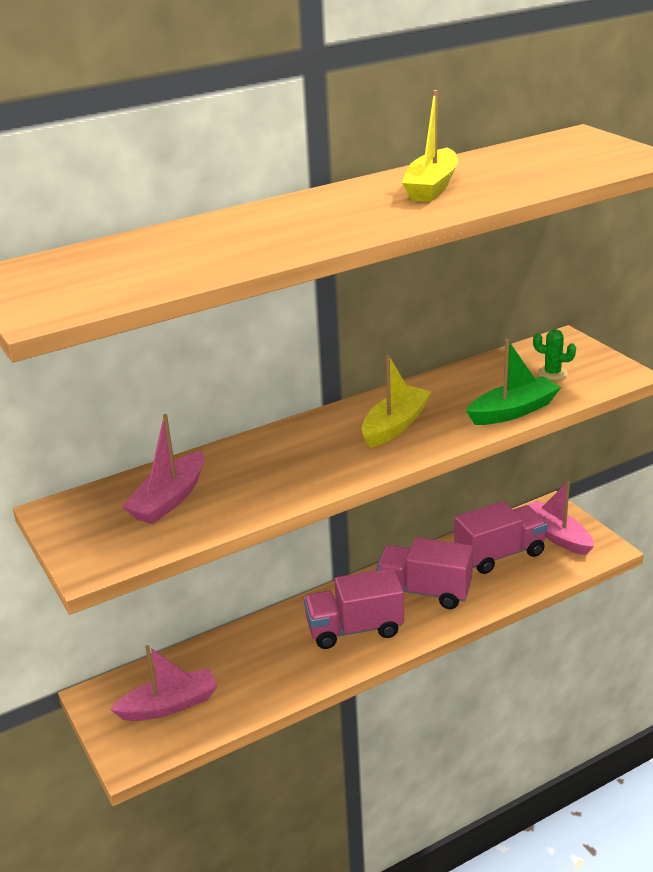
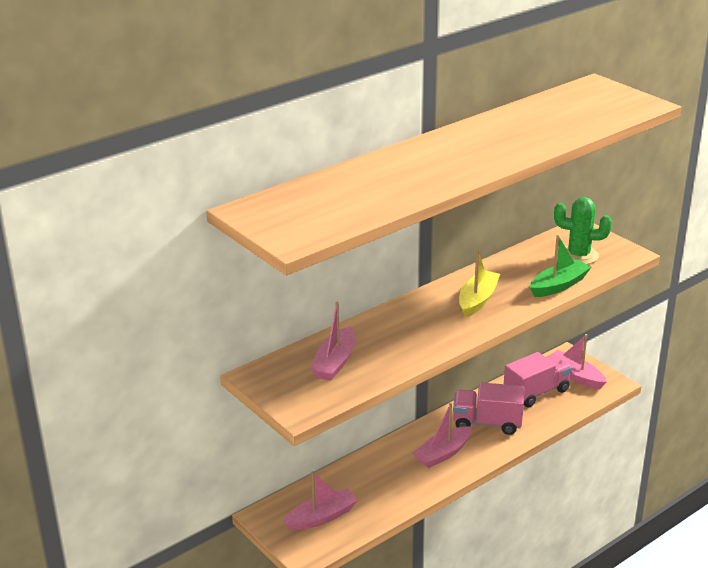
camera: 10 degrees left, 0 degrees up
(354, 629) = (443, 453): pink truck -> pink boat
(431, 187) = (509, 132): yellow boat -> none
(552, 373) = (578, 255): green cactus -> green cactus, size x1.82

